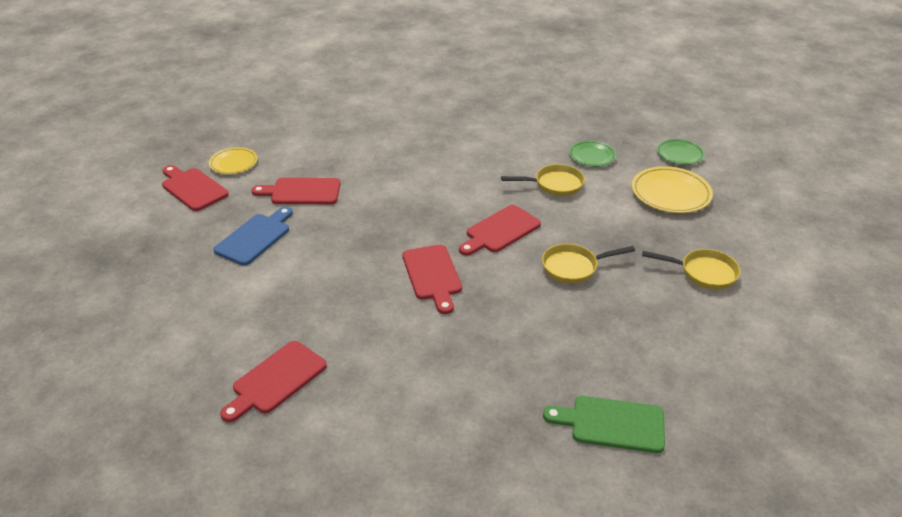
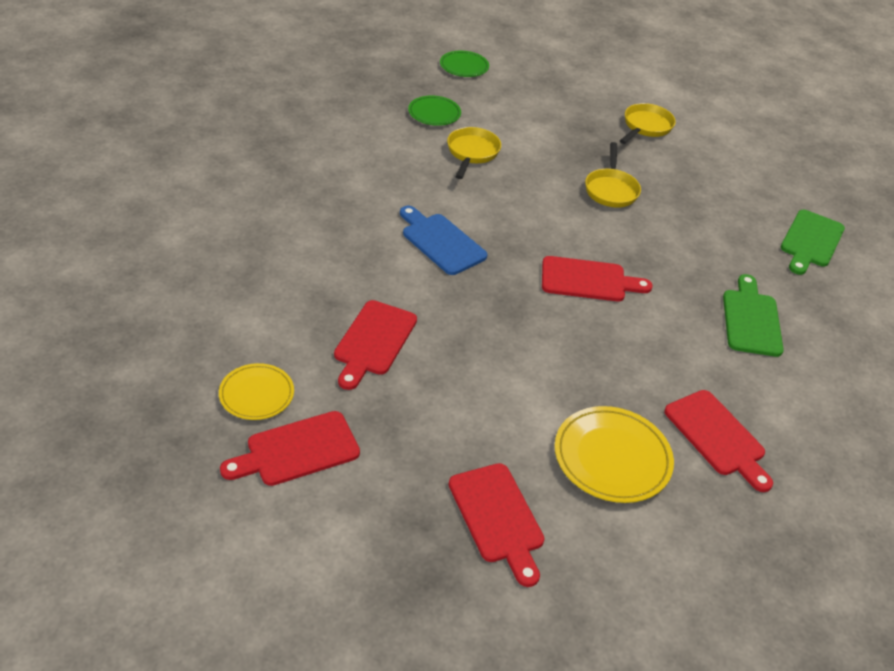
camera: 75 degrees left, 5 degrees up
(255, 237) = (453, 405): blue cutting board -> blue cutting board (441, 242)
(444, 386) = (751, 319): none -> green cutting board
(500, 231) = (534, 213): red cutting board -> red cutting board (498, 517)
(670, 193) = (524, 96): yellow plate -> yellow plate (612, 458)

